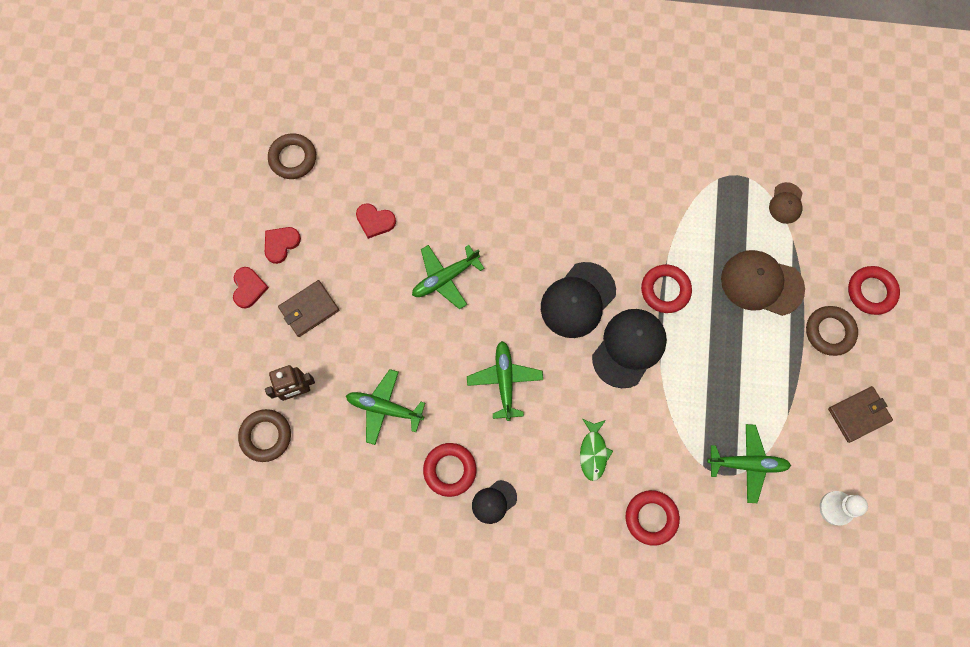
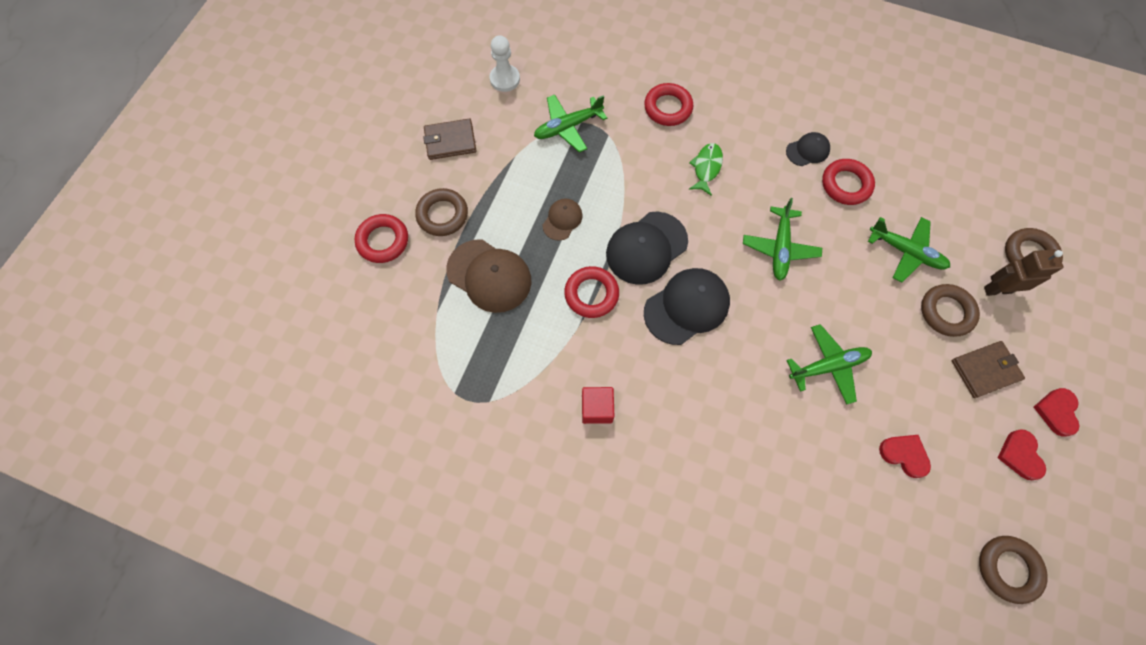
camera: 165 degrees left, 5 degrees down
(281, 244) = (1020, 455): red heart -> red heart turned 120 degrees clockwise
(344, 355) = (946, 312): none -> brown ring
(630, 195) = (597, 408): none -> red cube
(747, 464) = (567, 127): green plane -> green plane turned 45 degrees counterclockwise
(786, 203) = (426, 353): brown cap -> brown cap (562, 220)

